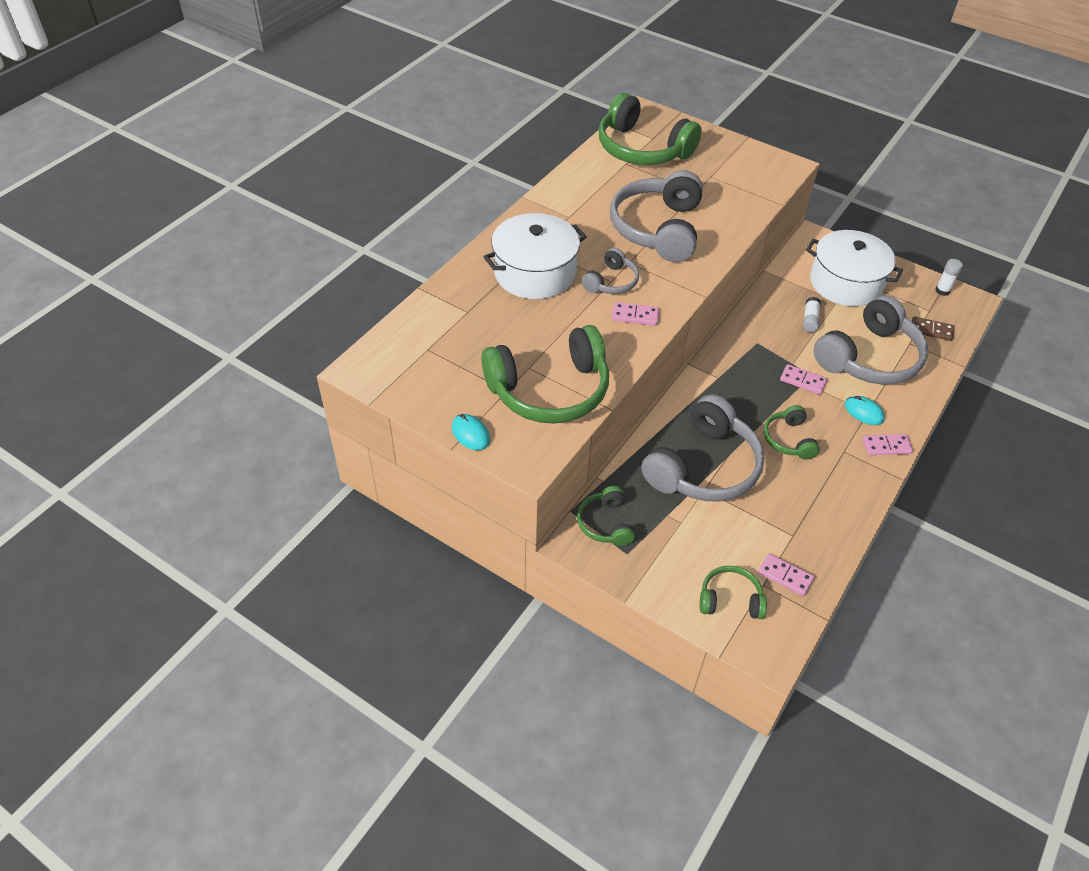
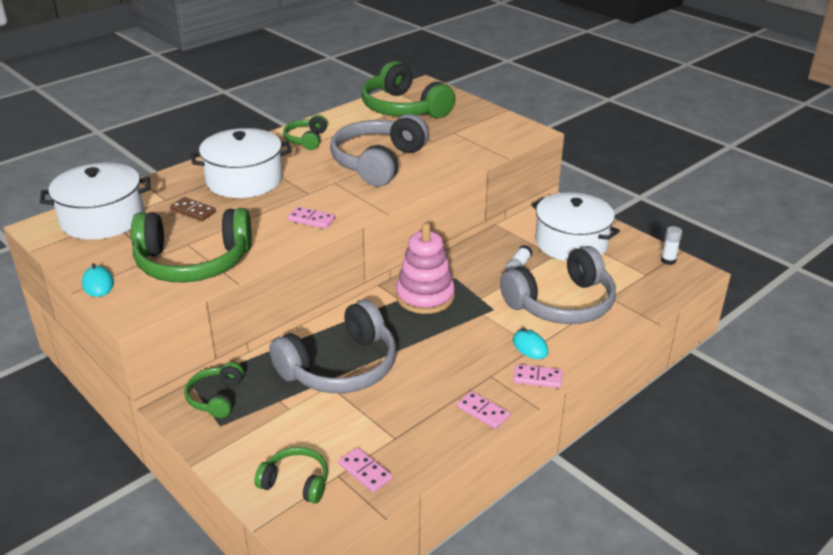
camera: 15 degrees right, 15 degrees down
(418, 348) = (102, 219): none -> white pot
(611, 282) = (308, 194): grey headphones -> none
(740, 370) = (425, 296): none -> pink stacking toy
(788, 439) = (439, 357): green headphones -> green headphones (306, 140)
(803, 381) = (482, 313): pink domino -> pink domino (483, 412)
(931, 330) = (639, 290): brown domino -> brown domino (193, 211)

